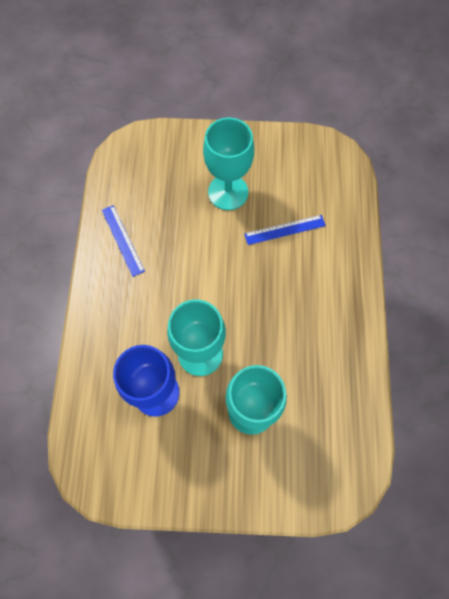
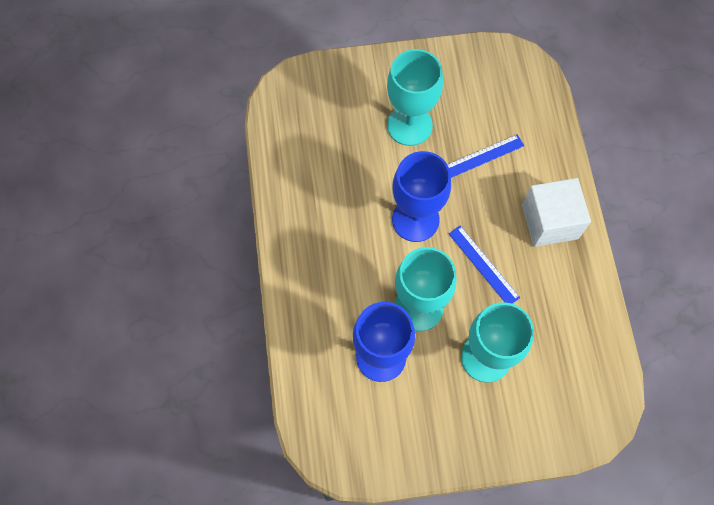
camera: 10 degrees left, 0 degrees up
(122, 240) = (305, 197): blue ruler -> blue ruler (483, 265)
(215, 275) = (415, 219): none -> blue goblet
(335, 296) = (549, 221): none -> white cube

